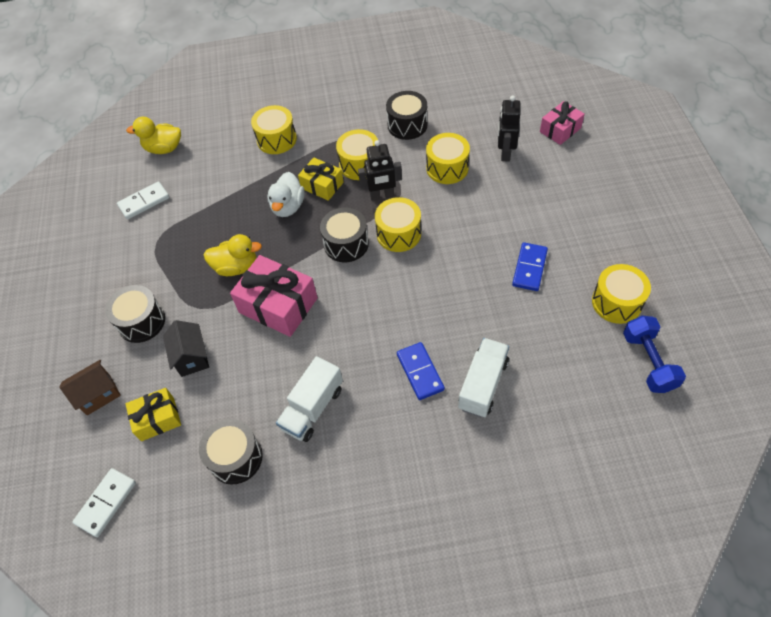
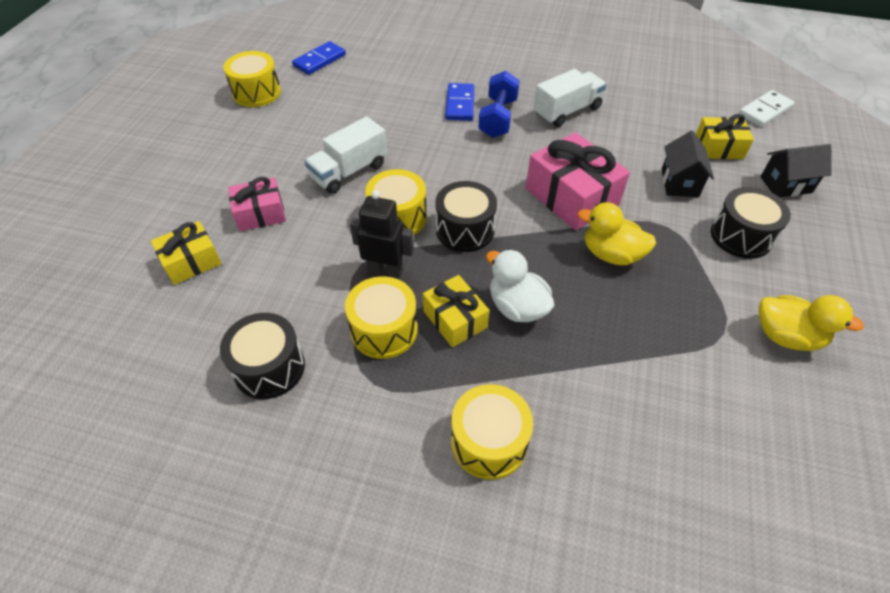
camera: 160 degrees left, 5 degrees down
(98, 395) = (785, 185): brown house -> black house
(144, 202) = (748, 412): white domino -> none
(164, 148) = (711, 527): yellow duck -> yellow duck (786, 336)
(235, 458) = (645, 103): black drum -> none
(288, 207) = (517, 307): white duck -> white duck turned 75 degrees counterclockwise
(447, 168) = (277, 272): yellow drum -> none
(483, 384) = (415, 82): white truck -> white truck (349, 171)
(505, 153) = (191, 262): black robot -> yellow gift
(529, 268) = (298, 139): blue domino -> blue domino (319, 60)
(560, 130) = (95, 263): pink gift -> pink gift (260, 214)
(648, 362) = (280, 56): blue dumbbell -> blue dumbbell (498, 118)

